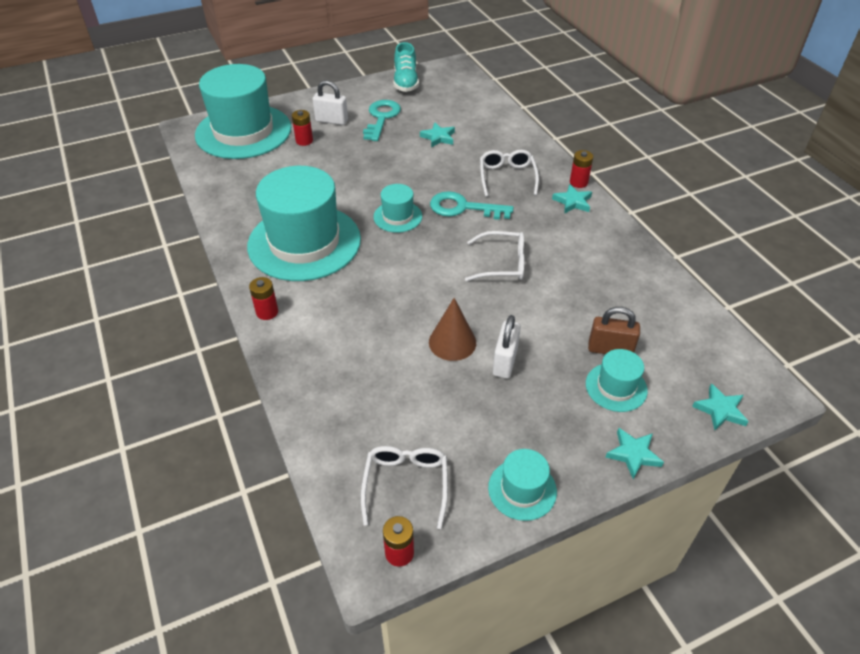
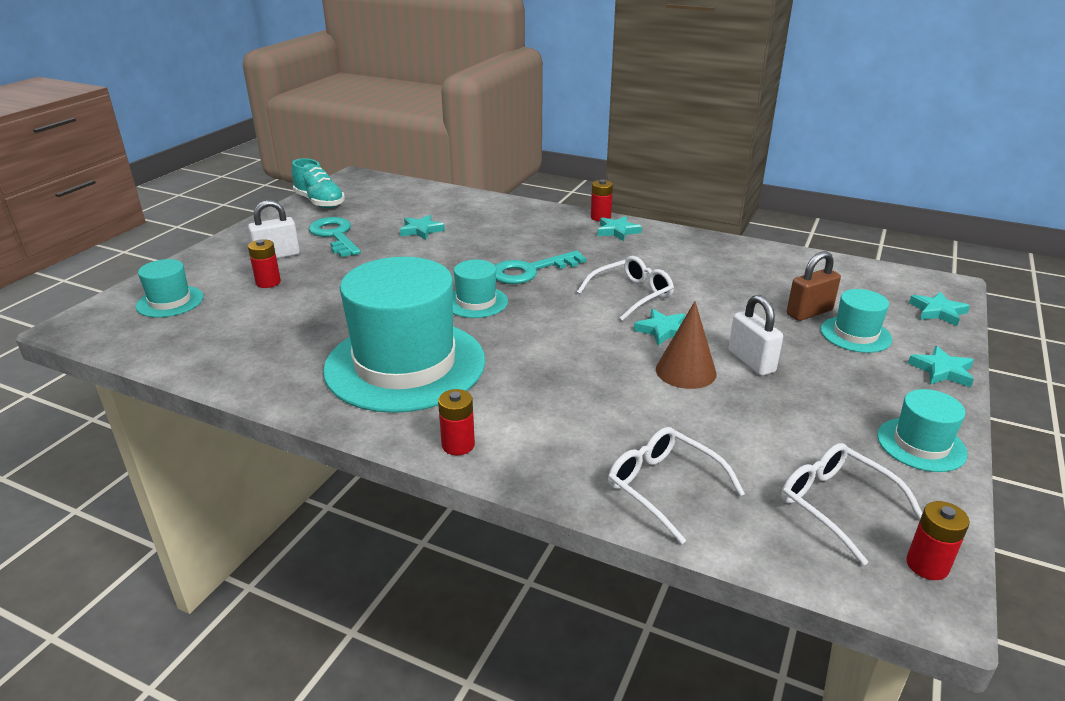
camera: 40 degrees left, 15 degrees down
(243, 131) = (170, 301): turquoise hat -> turquoise hat, size x0.45
(482, 304) = (663, 330): none -> turquoise star
(507, 177) = (534, 235): white glasses -> white glasses (664, 488)

